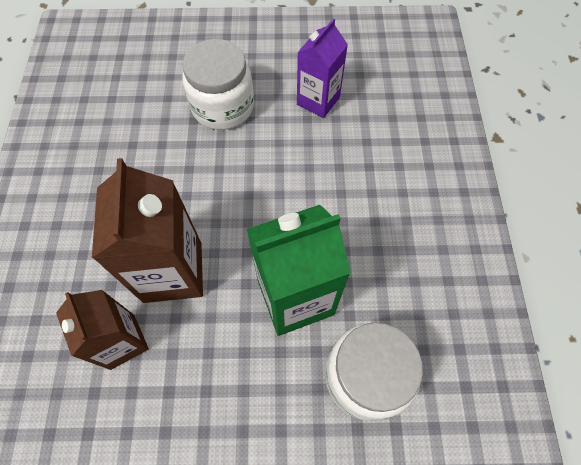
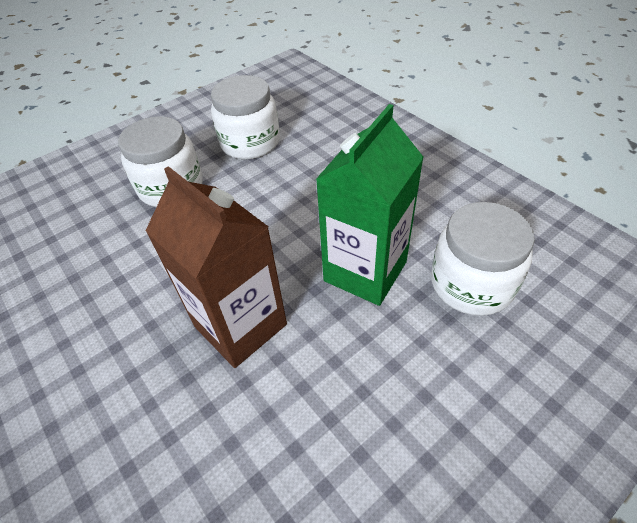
camera: 35 degrees left, 15 degrees down
(122, 341) = (244, 414): brown carton -> none
(318, 101) = (250, 143): purple carton -> white jar

